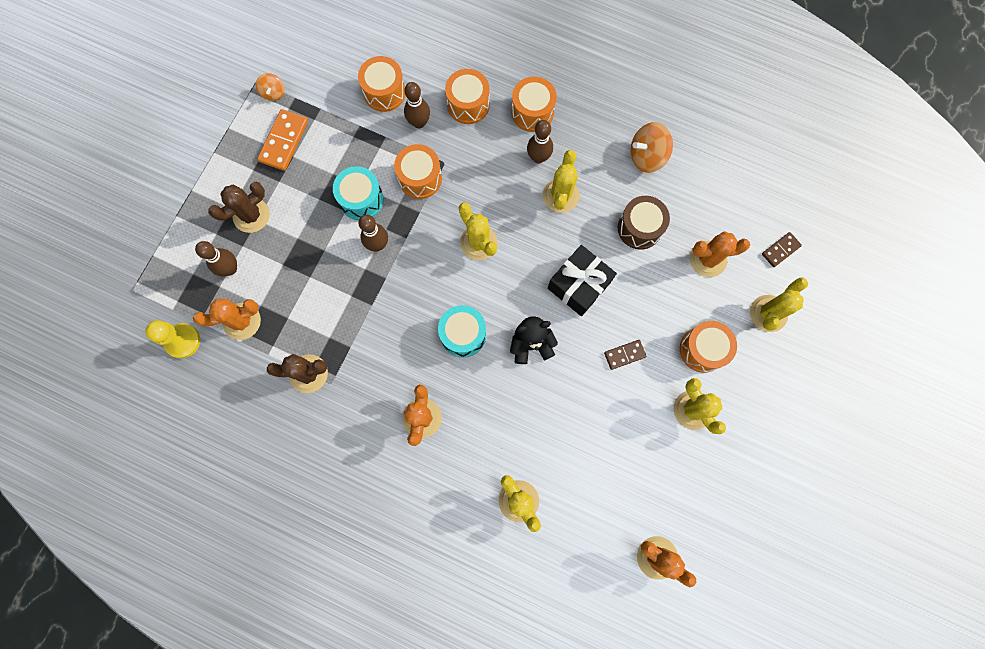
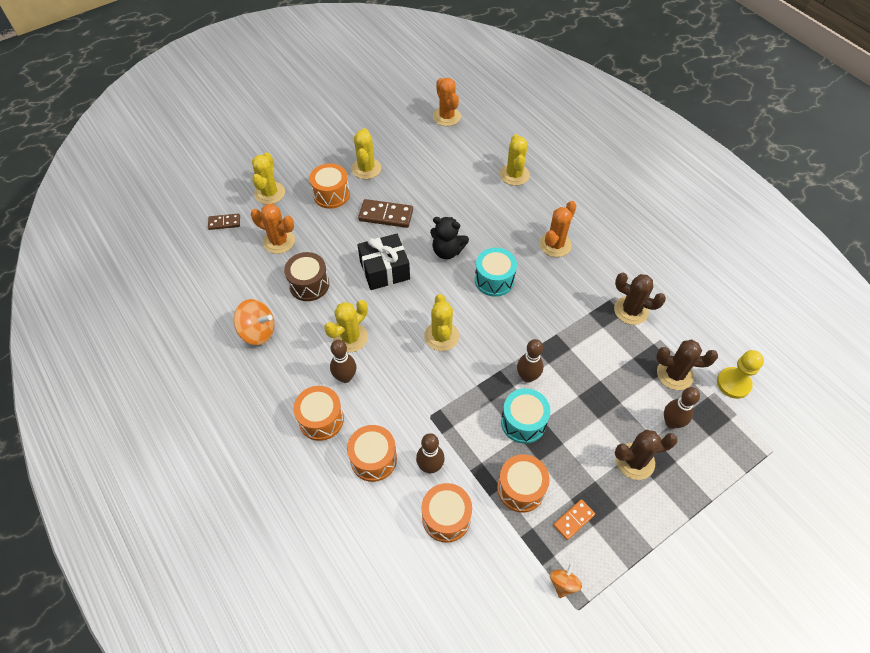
camera: 150 degrees left, 20 degrees down
(242, 321) = (674, 374): orange cactus -> brown cactus
(284, 141) = (573, 520): orange domino -> orange domino, size x0.60
(420, 178) = (459, 413): orange drum -> orange drum (521, 488)
(624, 355) = (386, 215): brown domino -> brown domino, size x1.66
(768, 313) = (270, 193): yellow cactus -> yellow cactus turned 60 degrees counterclockwise

